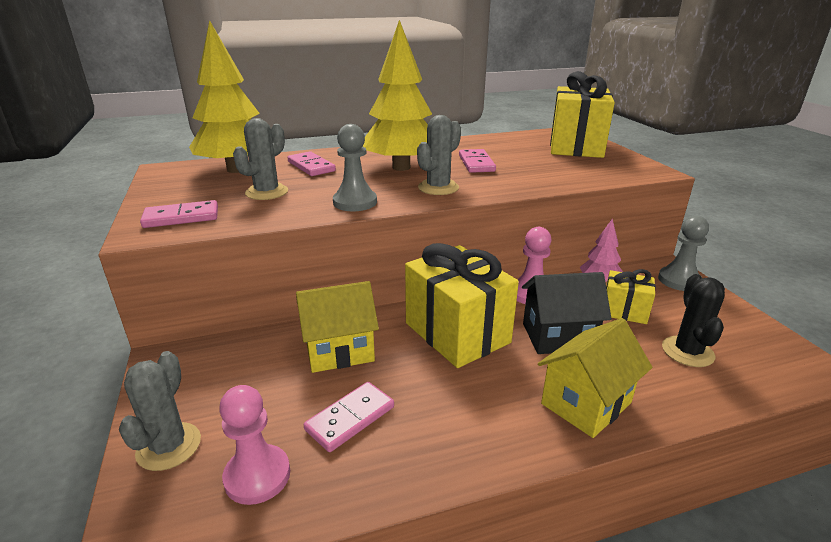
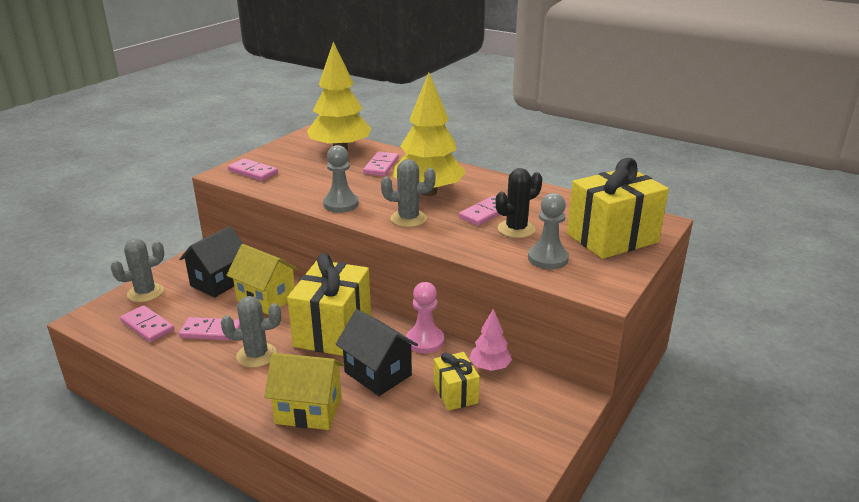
camera: 50 degrees right, 0 degrees up
(250, 371) = (219, 282): none -> black house
(257, 476) = (147, 326): pink pawn -> pink domino
(267, 192) = (318, 174): grey cactus -> grey cactus (256, 355)
(679, 280) = (555, 410): grey pawn -> grey pawn (548, 258)
(687, 352) = (429, 442): black cactus -> black cactus (516, 229)

